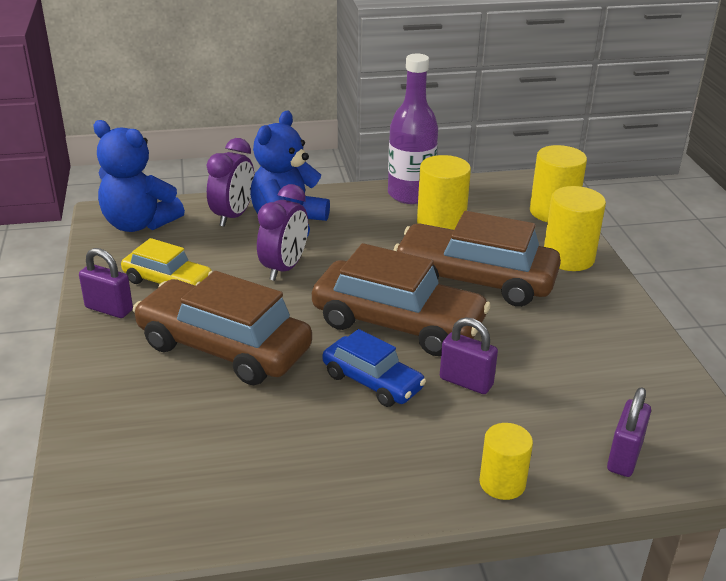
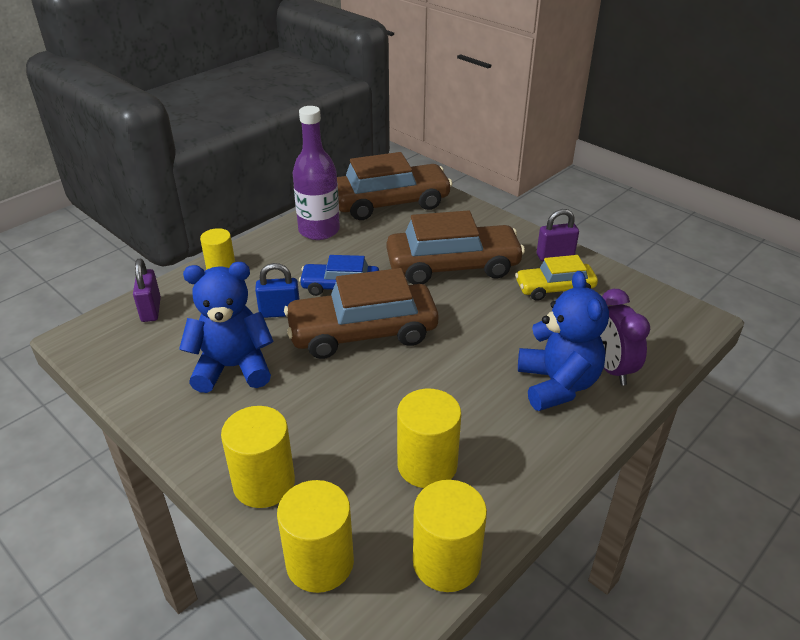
camera: 145 degrees right, 5 degrees up
(139, 224) = (659, 322): blue teddy bear -> blue teddy bear (233, 367)
(284, 268) = (497, 338): purple clock -> none
(410, 194) = (501, 497): purple bottle -> purple bottle (319, 230)
(466, 382) = (280, 312): purple padlock -> blue padlock
(475, 186) = (446, 562): none -> yellow cylinder
(475, 279) = (337, 405): brown car -> brown car (390, 203)

